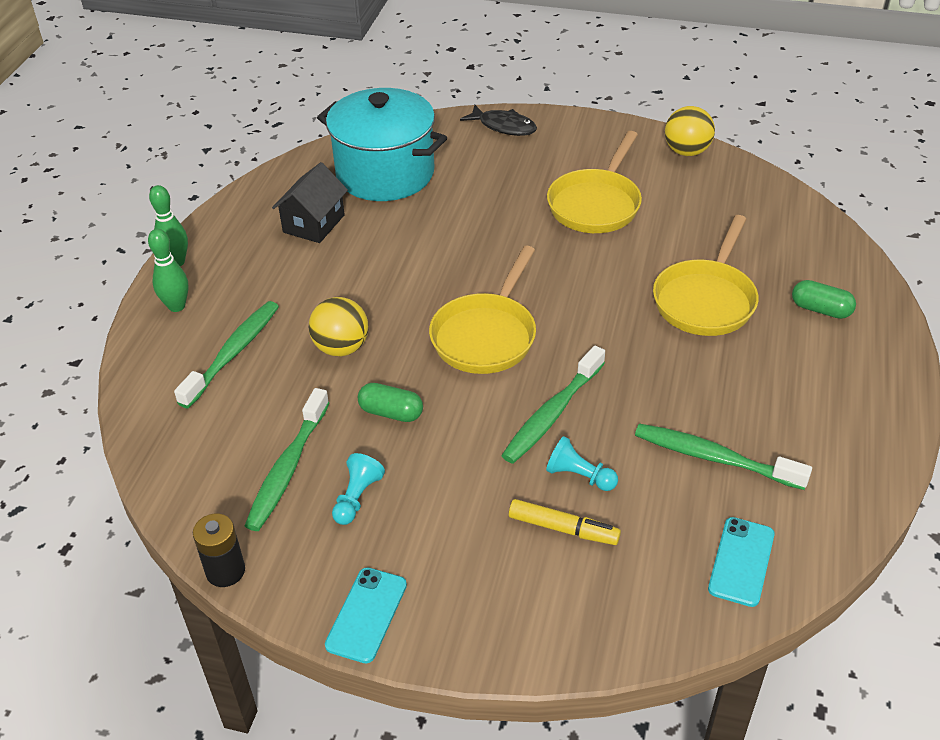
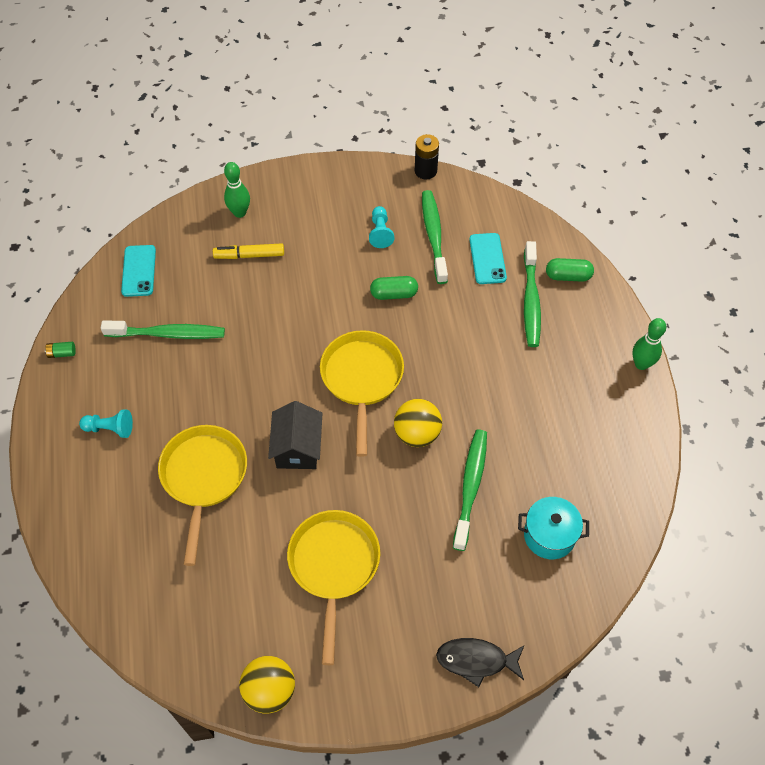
camera: 155 degrees right, 15 degrees up
(176, 306) = (604, 324): green bowling pin -> green bowling pin (239, 212)
(313, 224) = (567, 445): black house -> black house (297, 448)
(341, 348) = (459, 331): yellow ball -> yellow ball (417, 433)
(366, 615) = (336, 175): turquoise phone -> turquoise phone (487, 259)
(385, 173) = (549, 535): turquoise pot -> turquoise pot, size x0.52
(552, 414) = (286, 330): green toothbrush -> green toothbrush (470, 486)
(579, 476) = (252, 291): turquoise pawn -> turquoise pawn (110, 428)
(820, 309) = (107, 501): green capsule -> green capsule (568, 276)
(871, 479) = (62, 353): none -> green battery

